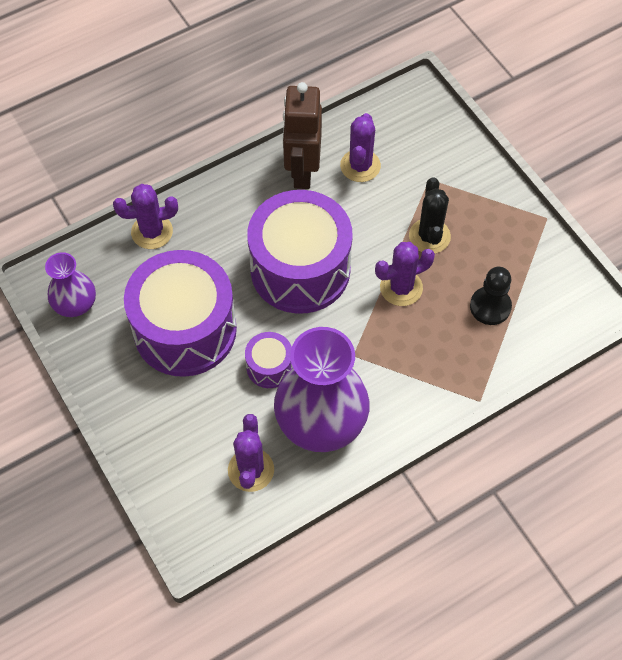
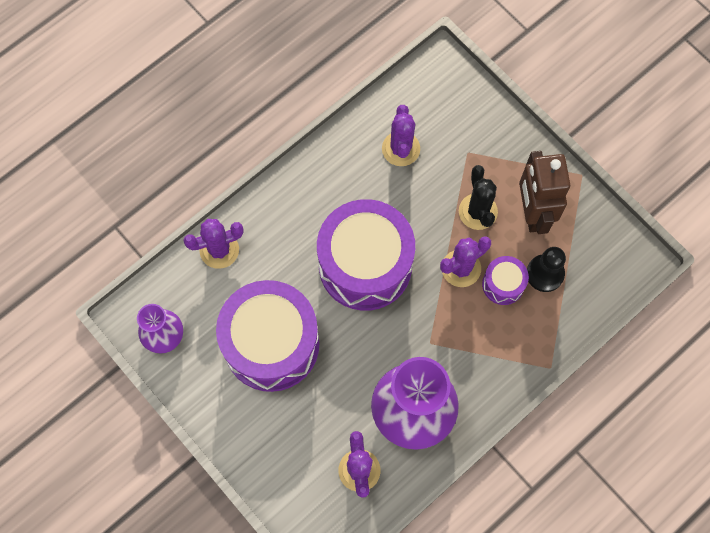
camera: 10 degrees left, 10 degrees up
(269, 367) = (356, 367): purple drum -> purple drum (503, 284)
(302, 171) = (347, 164): brown robot -> brown robot (532, 213)

